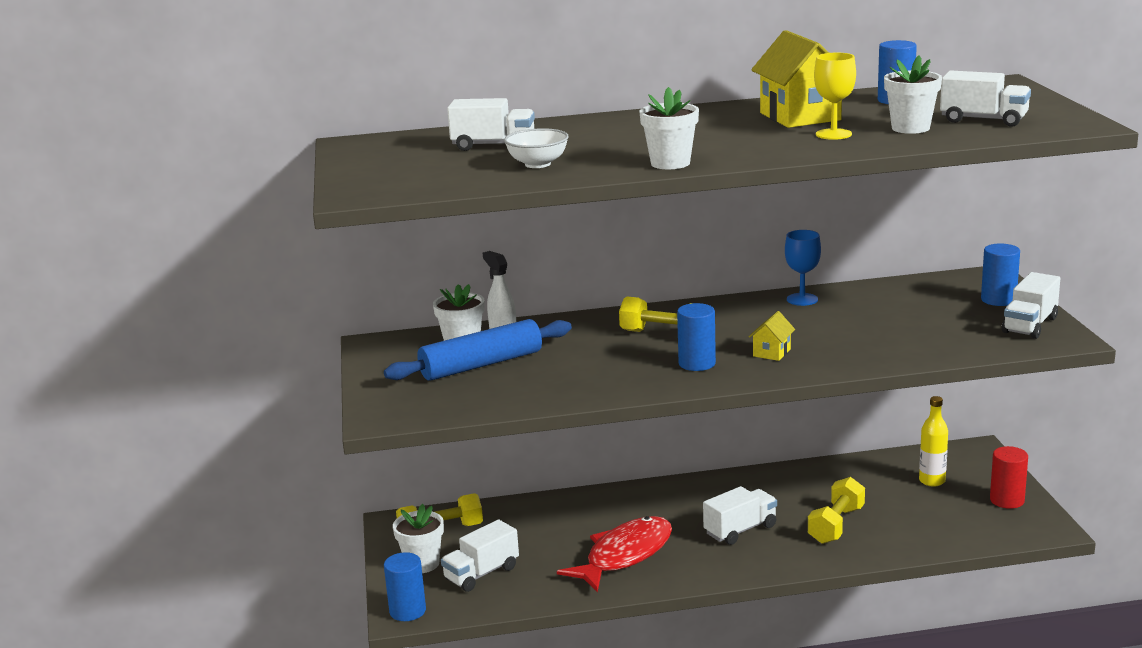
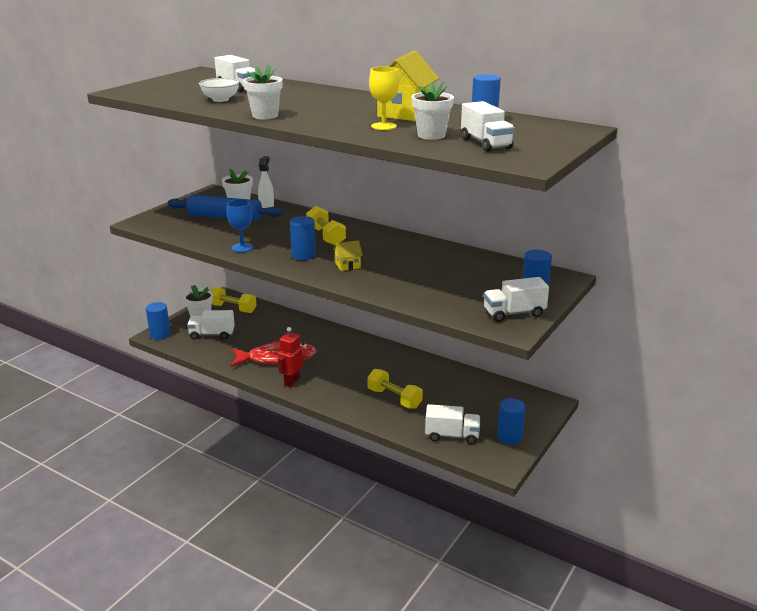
camera: 40 degrees right, 5 degrees up
(695, 570) = (292, 382): none -> red robot
(740, 530) = (346, 375): white truck -> white truck (452, 435)
(802, 299) = (430, 247): blue goblet -> blue goblet (242, 248)
(836, 525) = (394, 398): yellow dumbbell -> yellow dumbbell turned 60 degrees clockwise
(932, 481) = (489, 404): yellow bottle -> none
(1007, 500) = (509, 437): red cylinder -> blue cylinder

